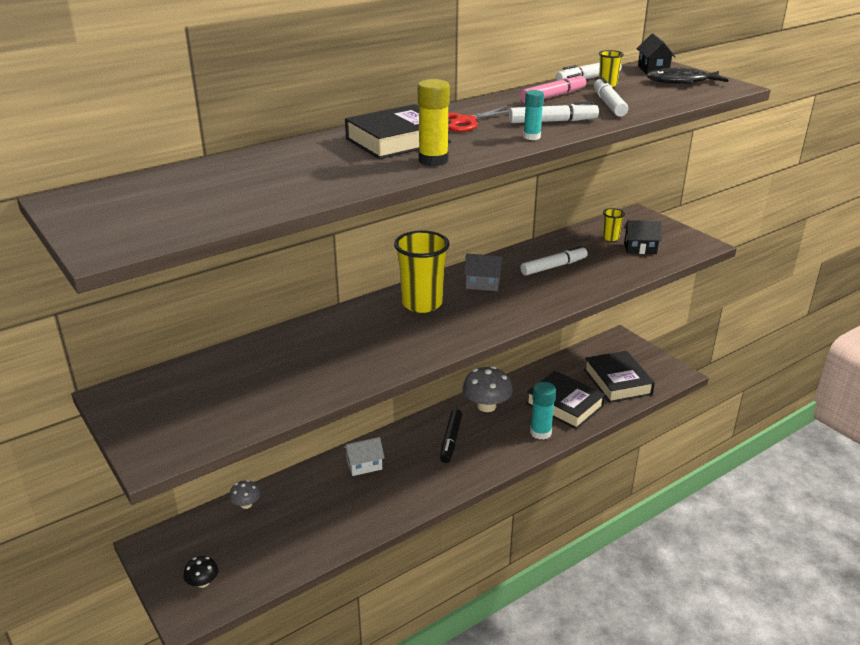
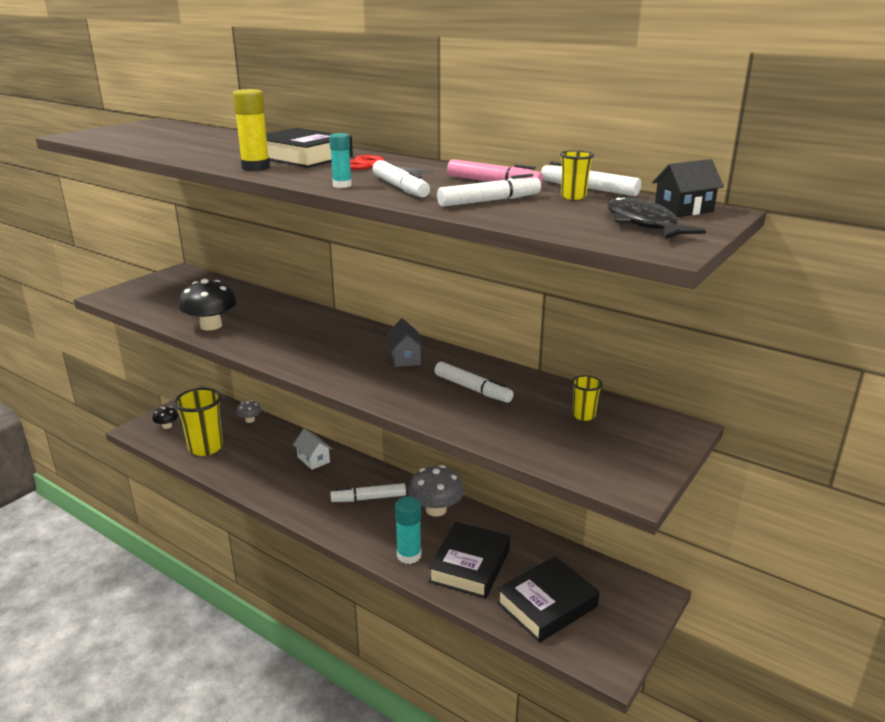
camera: 70 degrees right, 5 degrees down
(330, 379) = (211, 326): none -> black mushroom
(422, 304) = (349, 338): yellow cup -> yellow cup (205, 447)
(451, 440) = (368, 498): black marker -> white marker
(640, 248) = (571, 439): black house -> none

